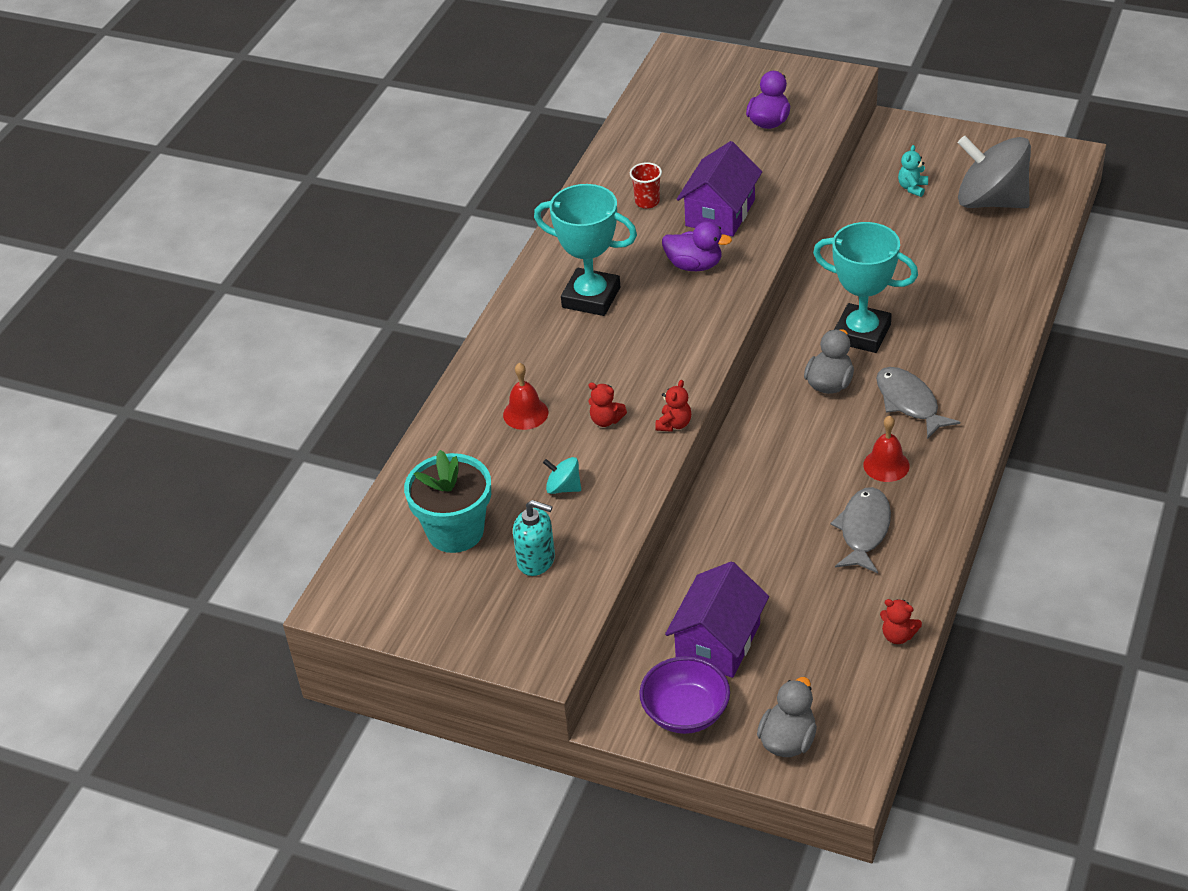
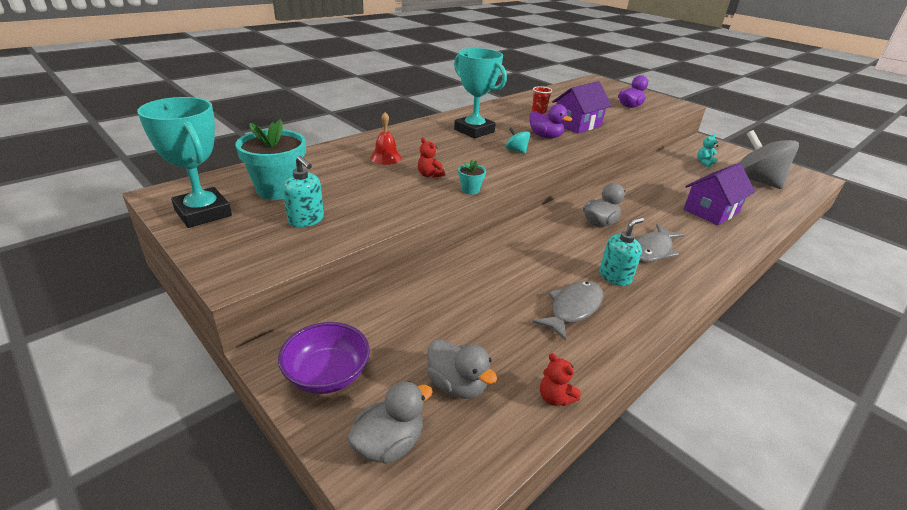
camera: 20 degrees right, 10 degrees down
(563, 487) = (368, 193): turquoise spinning top -> turquoise spinning top (516, 151)
(674, 424) = (470, 190): red teddy bear -> turquoise flower pot
(718, 641) = (401, 335): purple house -> purple house (711, 211)
(806, 665) = (457, 385): none -> grey duck
(861, 334) = (637, 208): turquoise trophy -> turquoise trophy (203, 213)
(886, 465) = (615, 277): red bell -> turquoise soap dispenser
(909, 402) = (652, 250): grey fish -> grey fish turned 135 degrees counterclockwise

